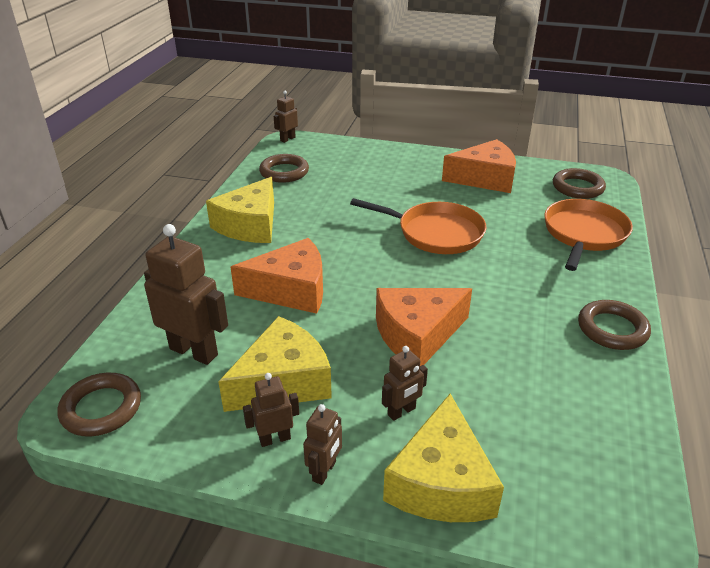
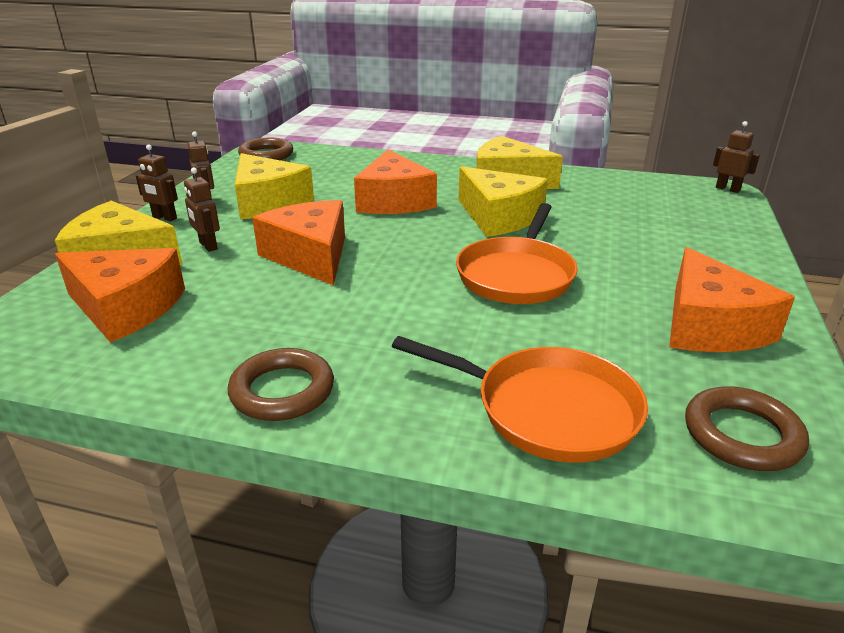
camera: 90 degrees right, 5 degrees down
(194, 351) = (316, 173): brown robot -> none
(284, 172) = (633, 190): brown ring -> none
(334, 234) = (499, 217): none -> yellow cheese
(539, 444) = (126, 308): none -> orange cheese

